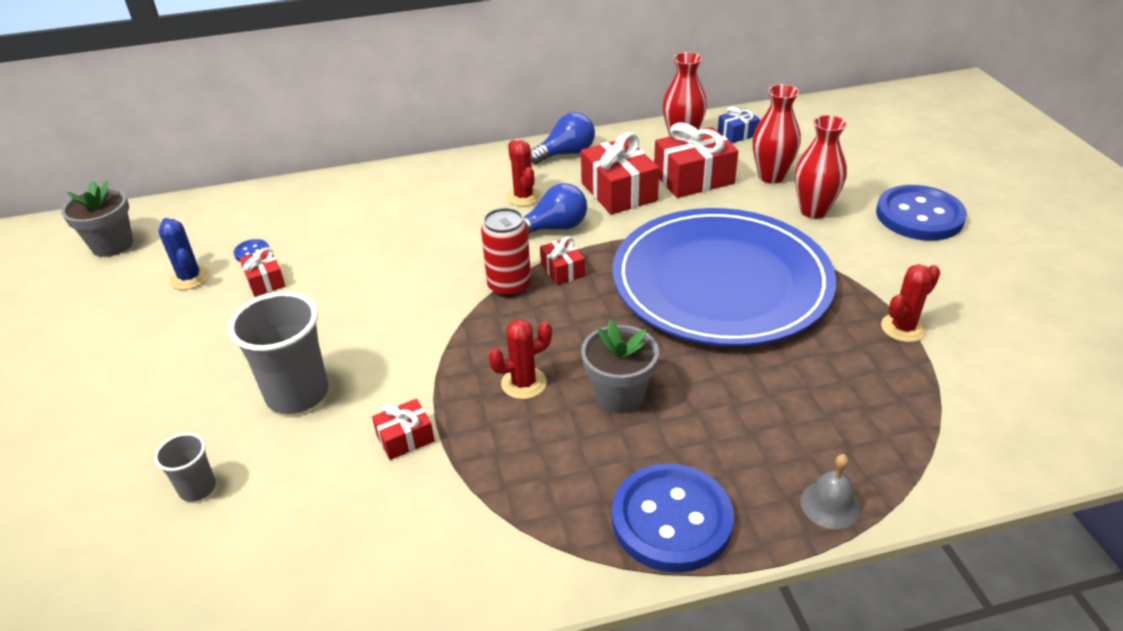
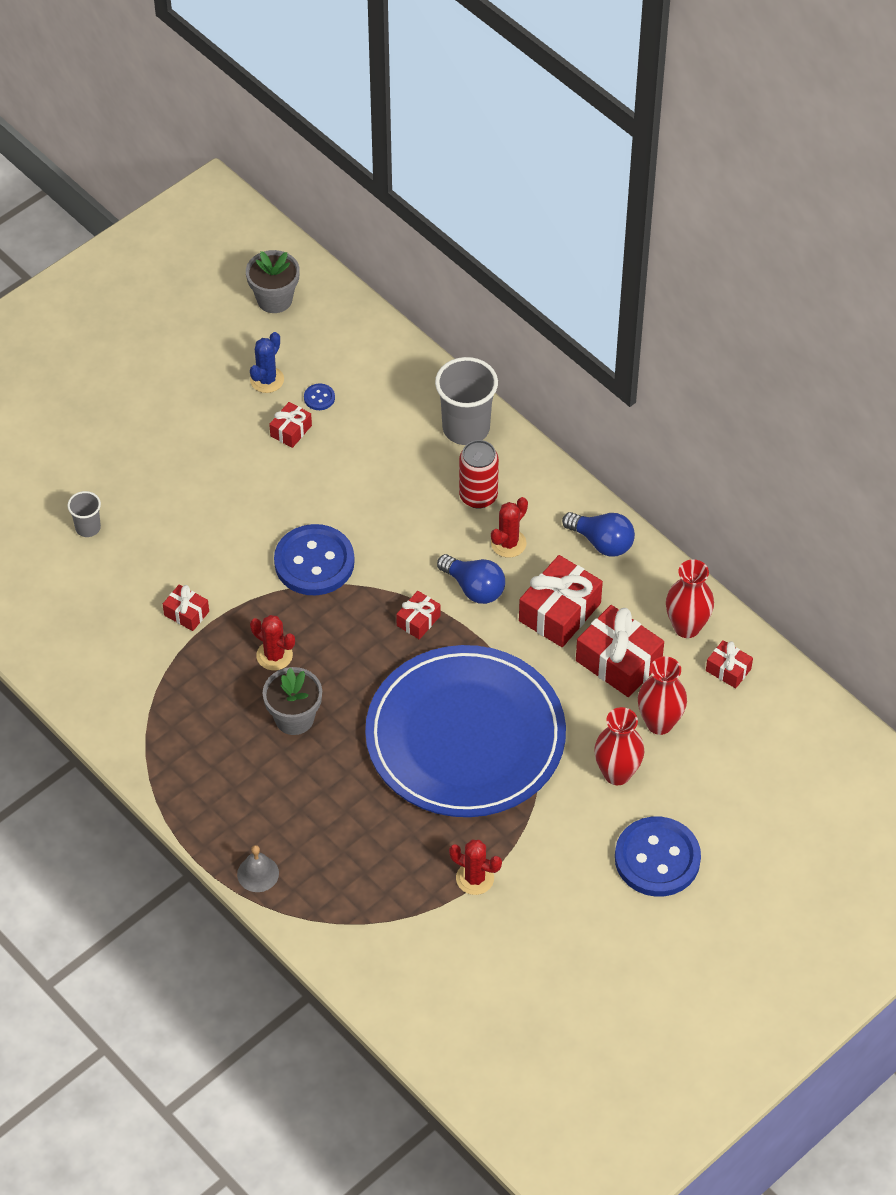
camera: 60 degrees right, 15 degrees up
(297, 394) = (191, 528): grey cup -> grey cup (466, 428)
(509, 286) = (377, 594): red can -> red can (478, 496)
(671, 520) = (199, 790): blue button -> blue button (314, 562)
(737, 134) = (728, 670): blue gift -> red gift

